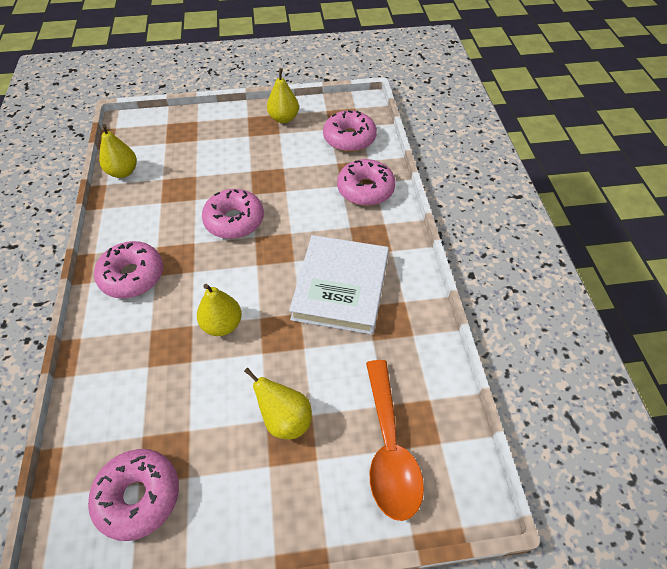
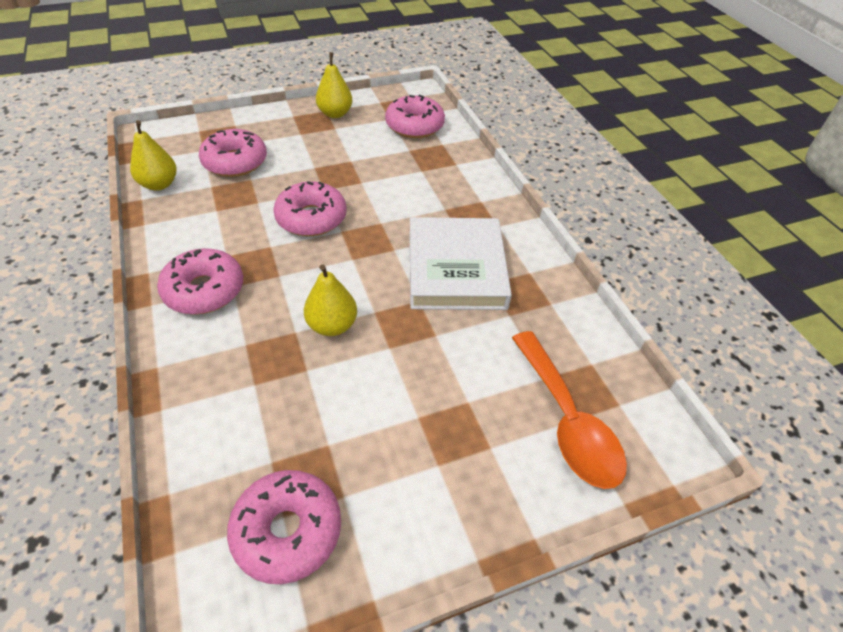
camera: 15 degrees left, 5 degrees down
(285, 419) = (439, 412): yellow pear -> none
(365, 189) = (449, 171): pink donut -> pink donut (235, 162)

